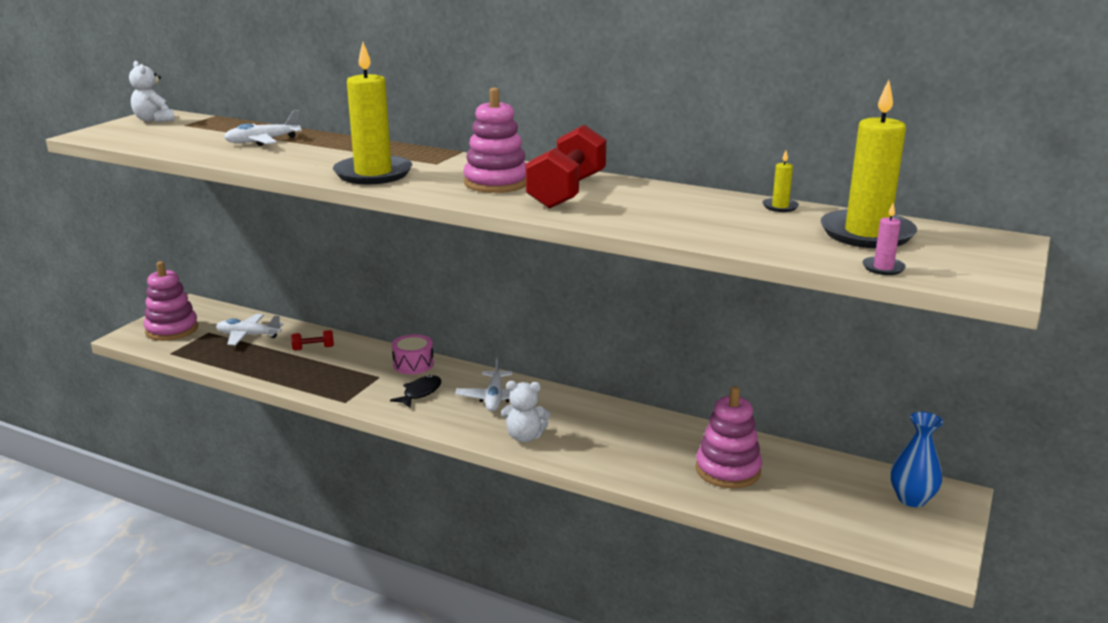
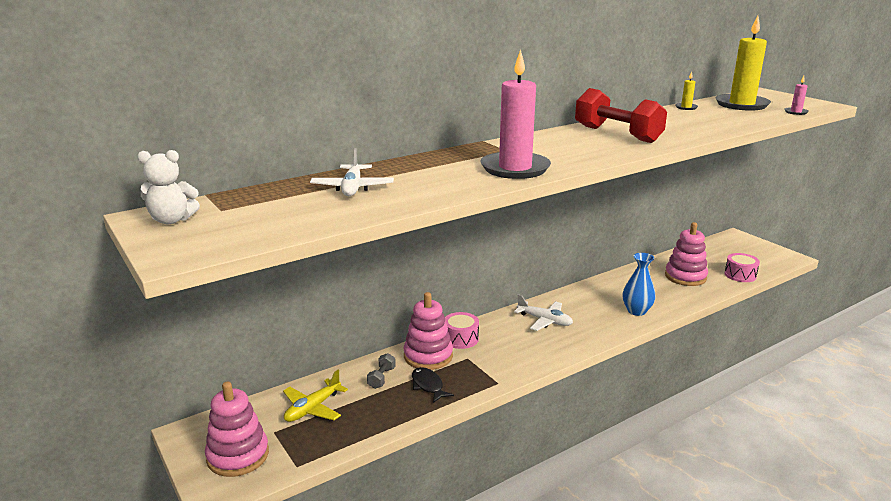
camera: 60 degrees left, 0 degrees up
(248, 335) = (313, 408): white plane -> yellow plane
(313, 348) = (381, 378): red dumbbell -> grey dumbbell
(373, 174) = (515, 168): yellow candle -> pink candle
(420, 393) = (511, 347): black fish -> black fish (428, 386)
(496, 183) = (579, 144): pink stacking toy -> pink stacking toy (428, 356)
(525, 437) = (607, 324): white teddy bear -> none
(794, 516) = (740, 275): none -> pink drum
(911, 499) = (735, 245): blue vase -> blue vase (636, 311)

